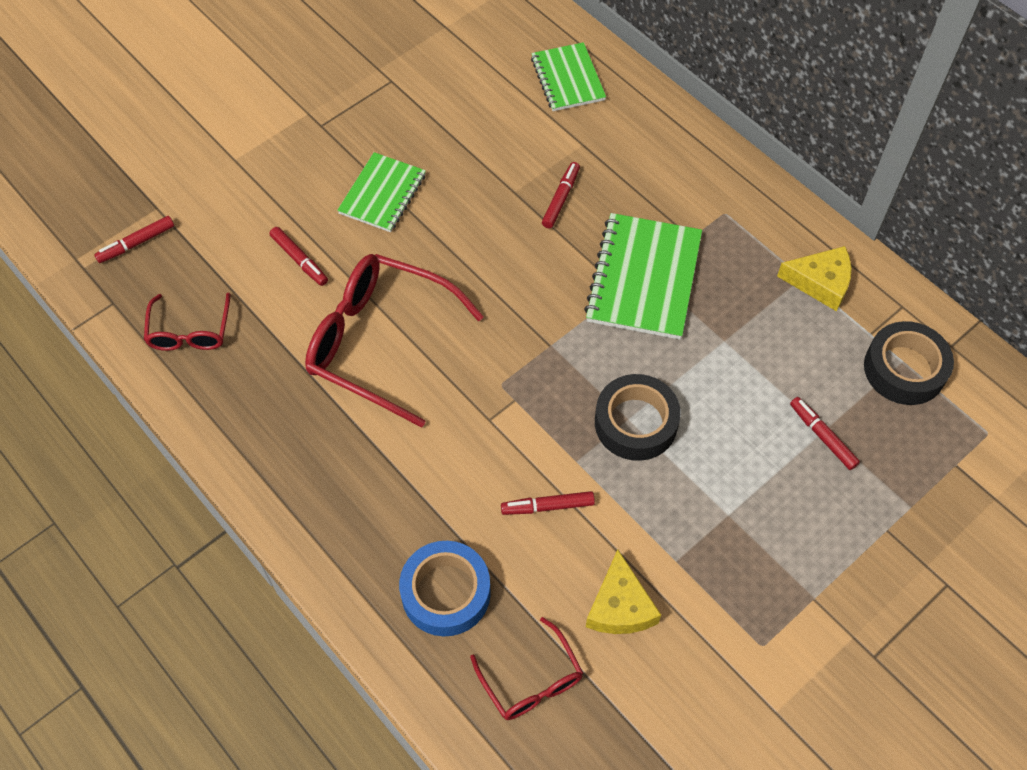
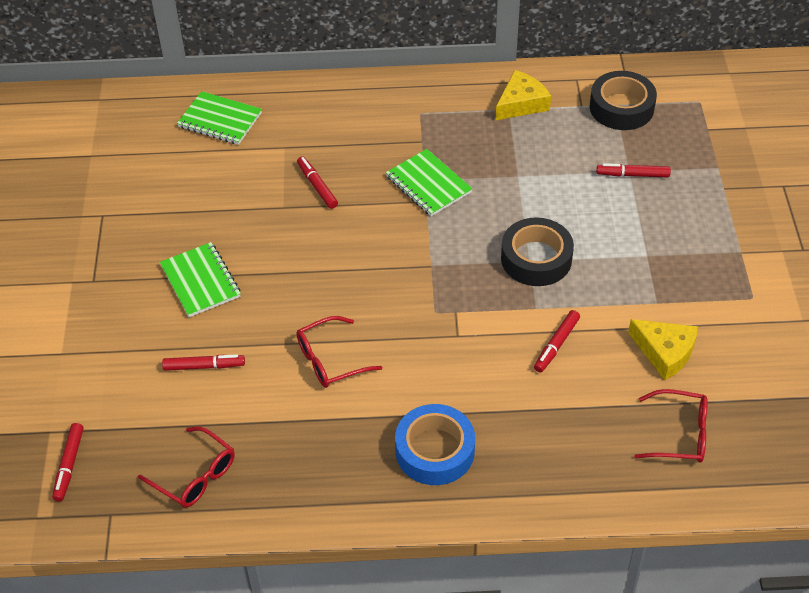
camera: 50 degrees left, 10 degrees down
(380, 343) = (330, 360): red glasses -> red glasses, size x0.53
(446, 593) = (572, 443): blue tape -> blue tape (435, 451)
(643, 278) = (428, 184): green notebook -> green notebook, size x0.65

